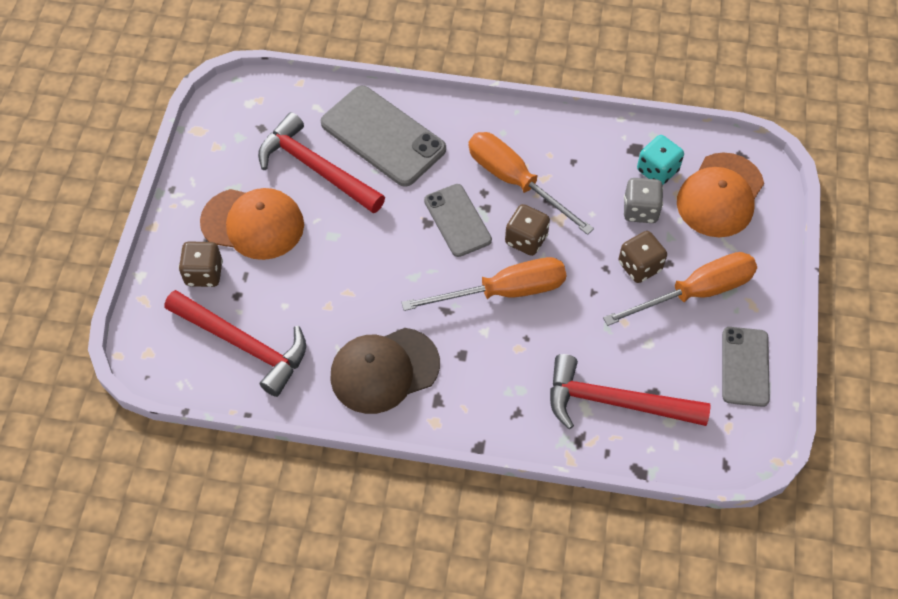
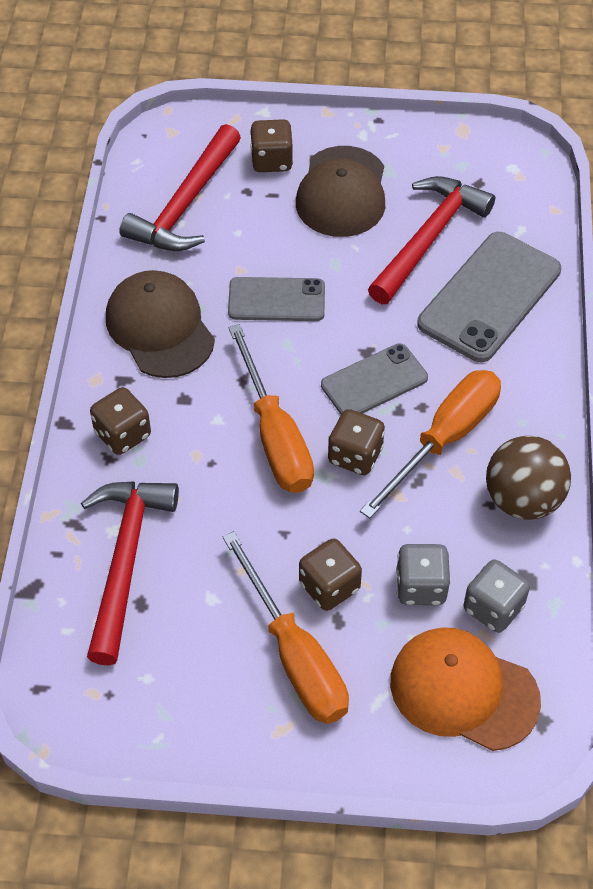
camera: 85 degrees right, 5 degrees down
(253, 223) = (342, 192): orange cap -> brown cap
(494, 402) = (123, 434): none -> brown dice
(570, 142) = (522, 499): none -> brown ball
(657, 170) = (493, 608): turquoise dice -> grey dice
(745, 366) = (183, 716): grey phone -> grey phone (276, 300)

